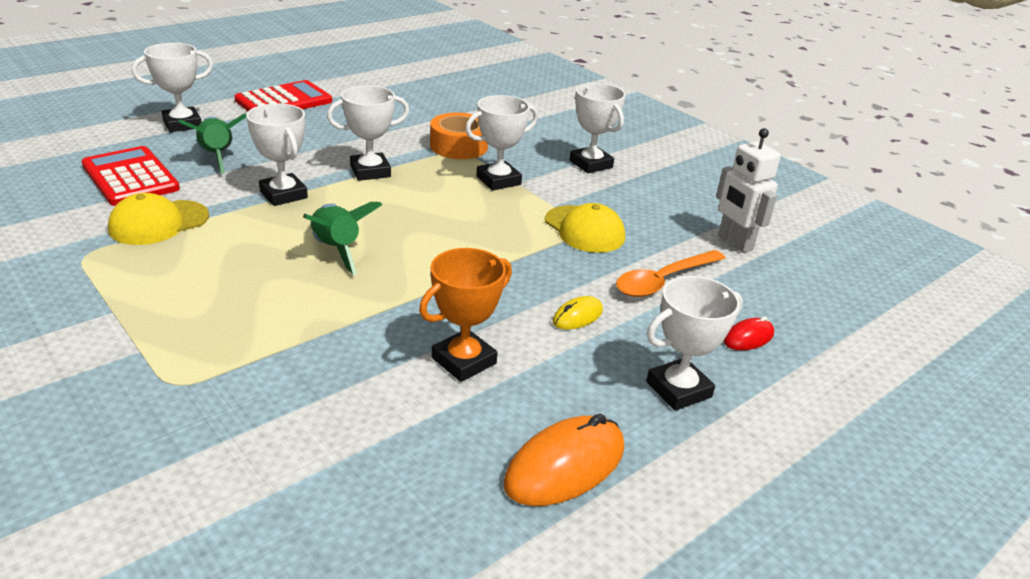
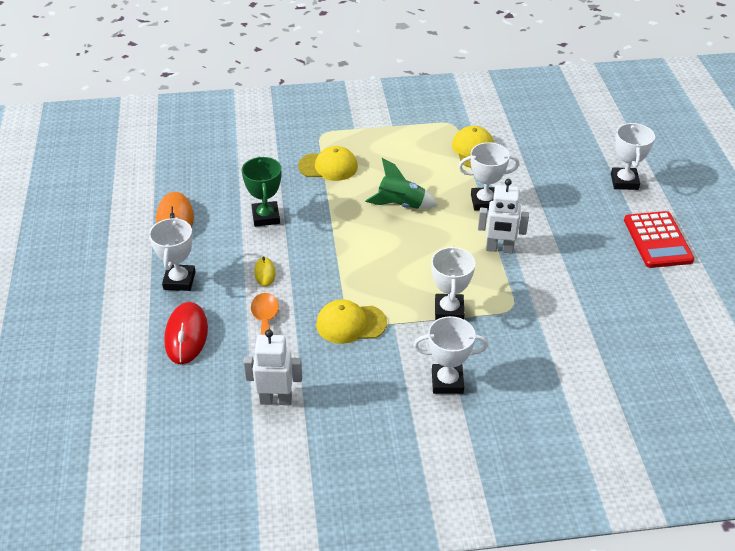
camera: 125 degrees right, 10 degrees up
(130, 177) = (542, 149): red calculator -> none
(217, 157) = (558, 186): green rocket -> none
(281, 342) = (328, 166): none -> yellow cap
(370, 171) = (499, 249): white trophy -> white robot
(459, 146) = (522, 312): orange tape -> none
(464, 361) = (266, 217): orange trophy -> green trophy
(748, 338) = (186, 335): red mouse -> red mouse, size x1.89

